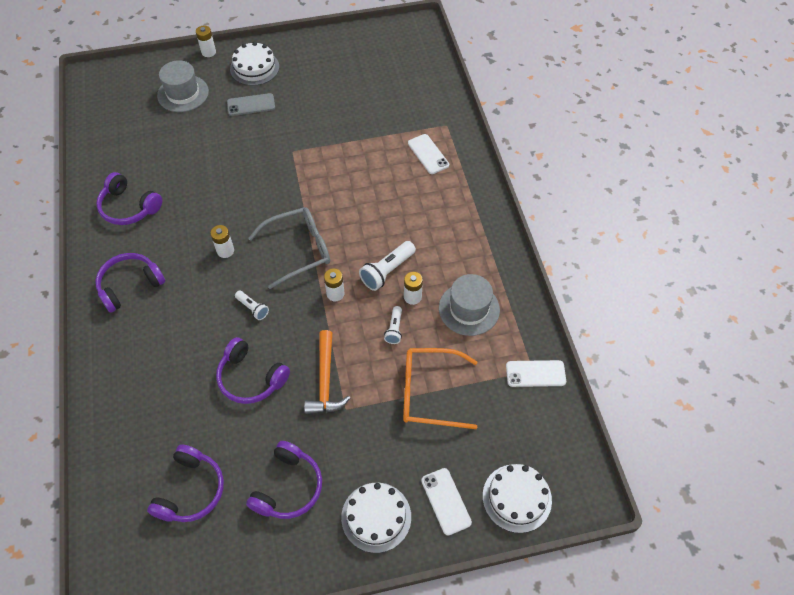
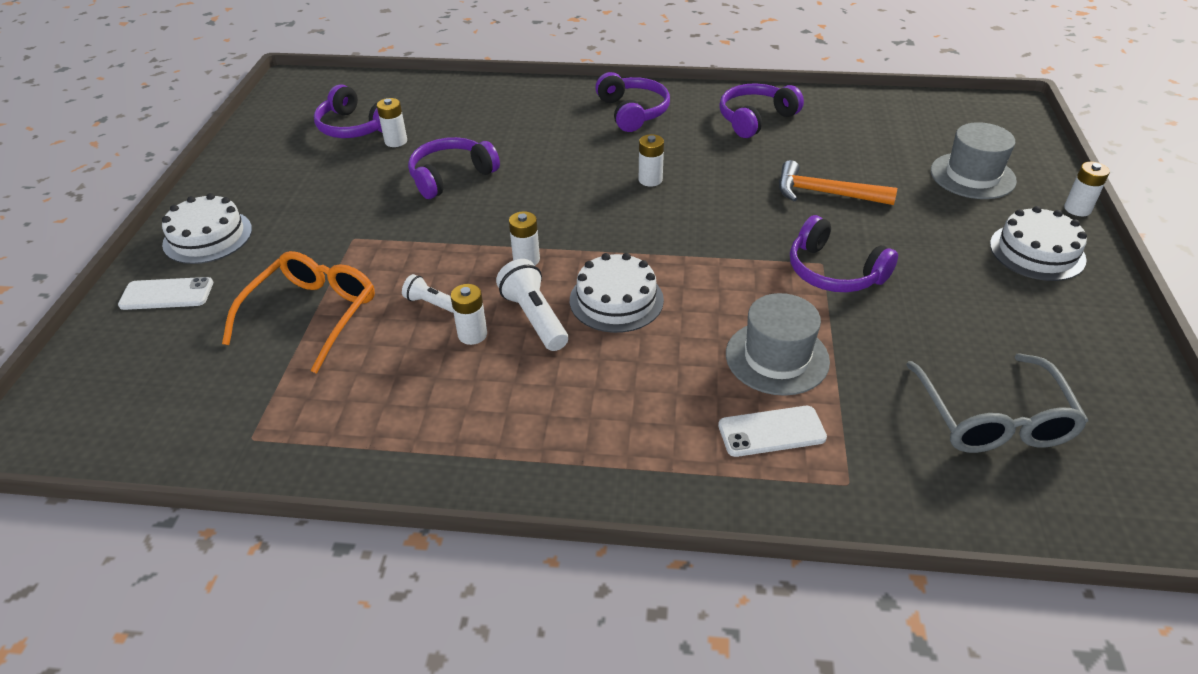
camera: 110 degrees right, 15 degrees down
(208, 443) = (396, 141): none -> white battery
(251, 105) = (940, 236): grey phone -> none
(253, 308) = (547, 189): white flashlight -> none
(288, 487) = (300, 183): purple headphones -> purple headphones (834, 272)
(298, 250) = (620, 239): grey glasses -> grey glasses (992, 417)
(325, 381) = (403, 229): orange hammer -> orange hammer (825, 193)
(469, 309) = (409, 393): grey hat -> grey hat (777, 357)
(517, 498) = (103, 359): white cake -> white cake (616, 300)
(535, 373) = (242, 441): white phone -> none

